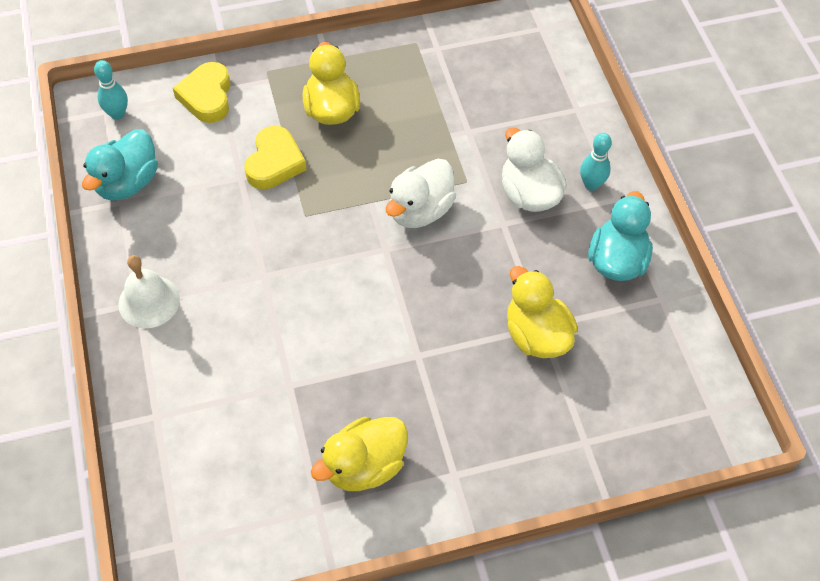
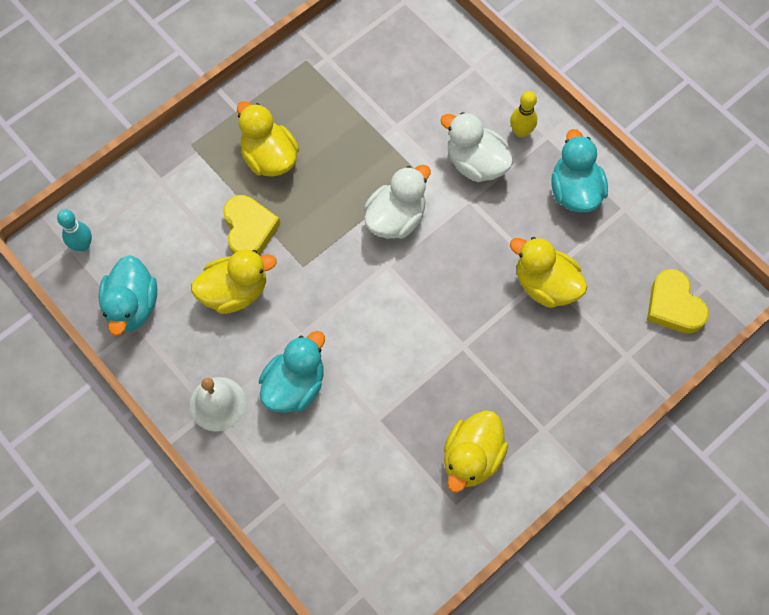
camera: 25 degrees left, 10 degrees up
(207, 96) = (153, 193): yellow heart -> yellow heart (673, 305)
(227, 210) = (235, 292): none -> yellow duck
(231, 318) = (295, 385): none -> turquoise duck
(420, 210) = (396, 218): white duck -> white duck turned 150 degrees counterclockwise
(591, 184) = (521, 131): turquoise bowling pin -> yellow bowling pin

